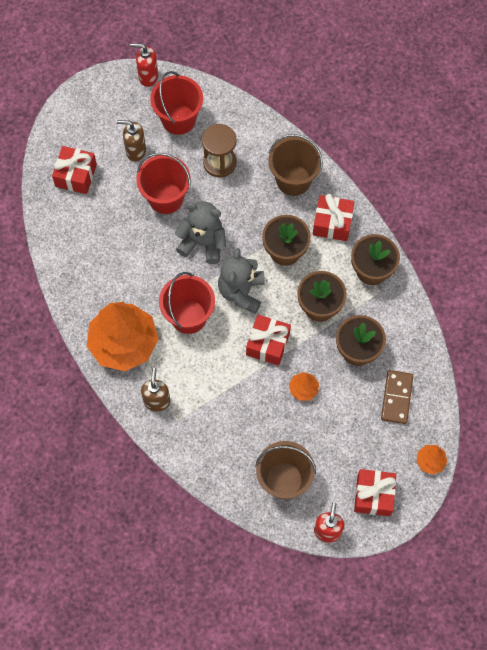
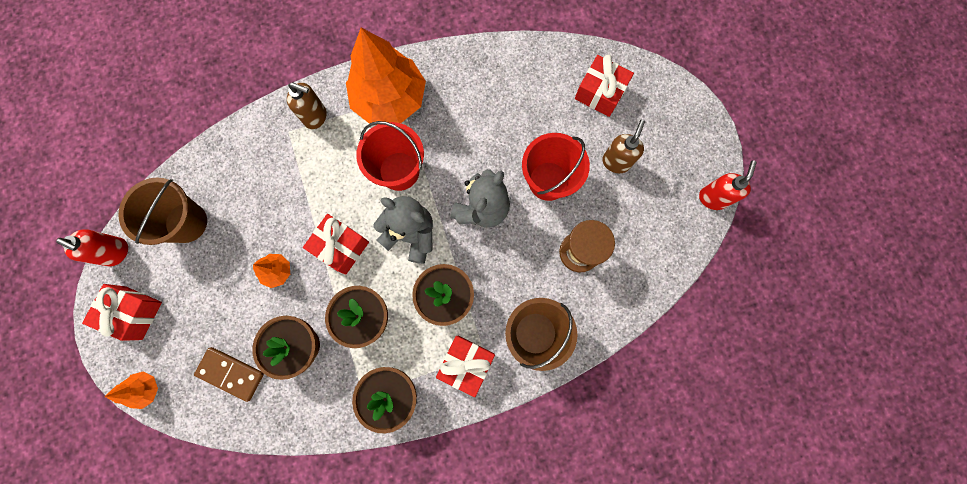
camera: 105 degrees right, 10 degrees up
(178, 119) = (647, 219): red bucket -> none

